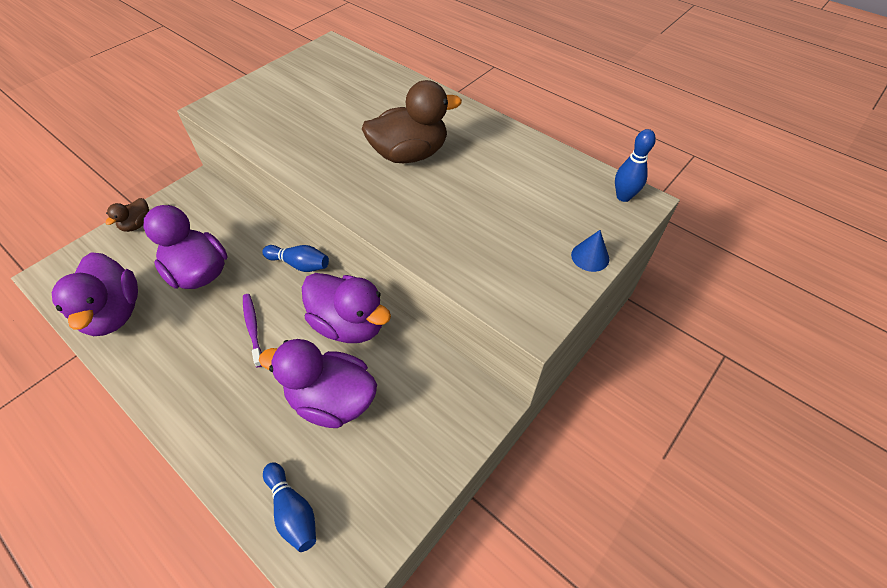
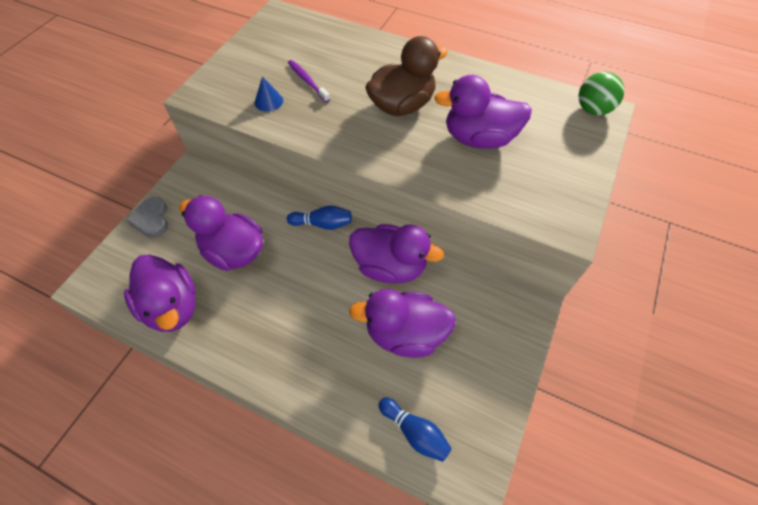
camera: 15 degrees left, 5 degrees up
(137, 224) = (151, 219): brown duck -> grey heart
(253, 328) = (308, 289): purple toothbrush -> purple toothbrush (307, 81)
(476, 203) = (479, 138): none -> purple duck
(590, 256) = (589, 166): blue cone -> blue cone (268, 101)
(623, 196) = (592, 110): blue bowling pin -> green ball

